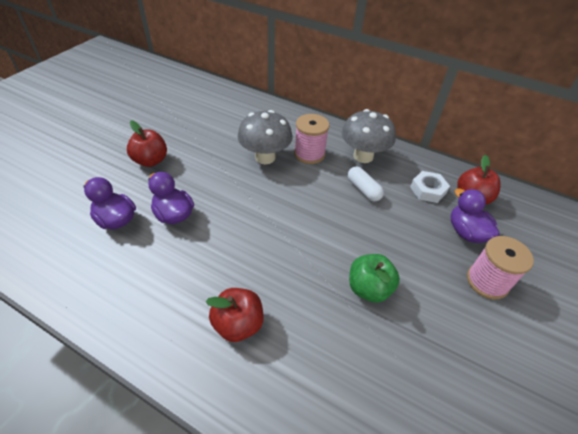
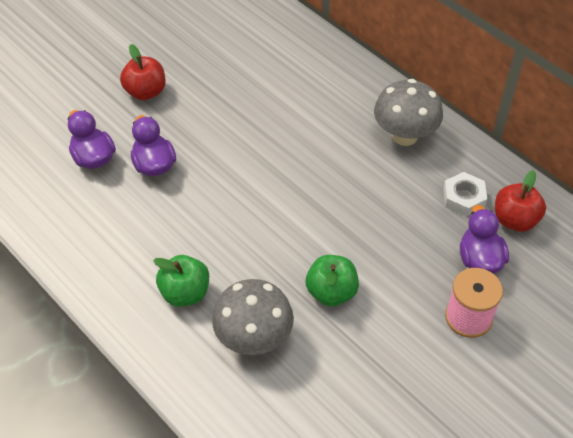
camera: 20 degrees right, 5 degrees up
(238, 324) = (185, 293): red apple -> green apple
(265, 157) = (280, 113): grey mushroom -> grey mushroom (254, 339)
(309, 154) = (337, 119): pink spool -> none
(363, 189) = (382, 180): white capsule -> none

